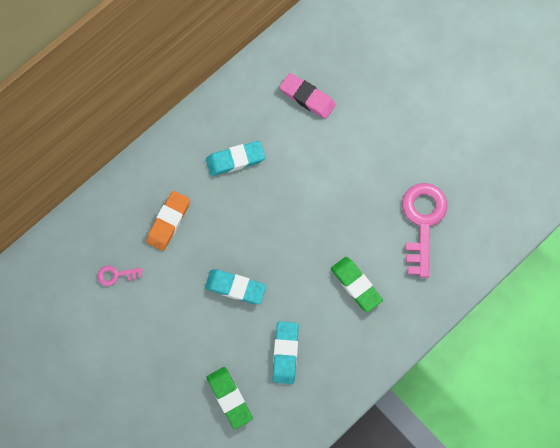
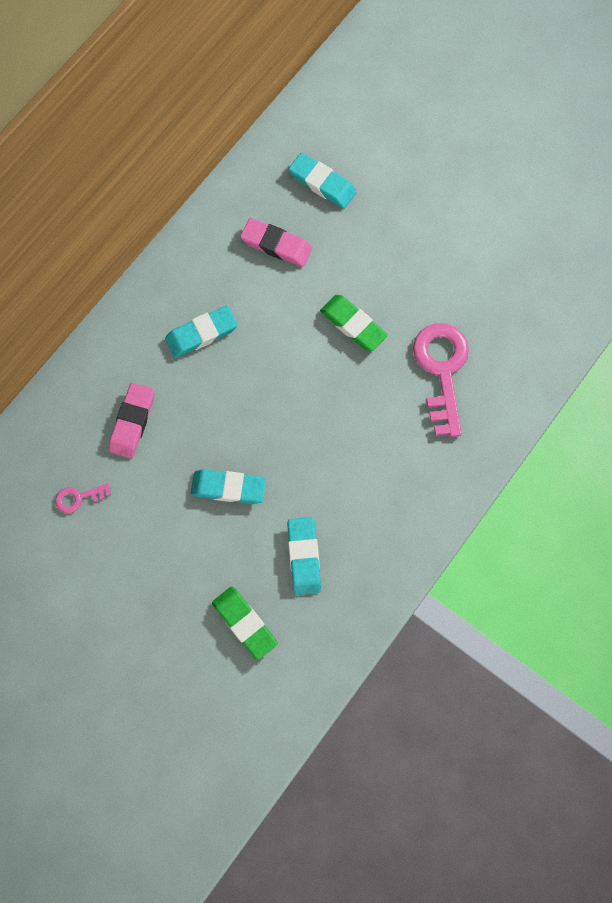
camera: 10 degrees left, 0 degrees up
(168, 222) = (132, 422): orange eraser -> pink eraser
(353, 53) = (322, 183): none -> turquoise eraser
(356, 285) = (375, 459): green eraser -> green eraser (353, 325)

